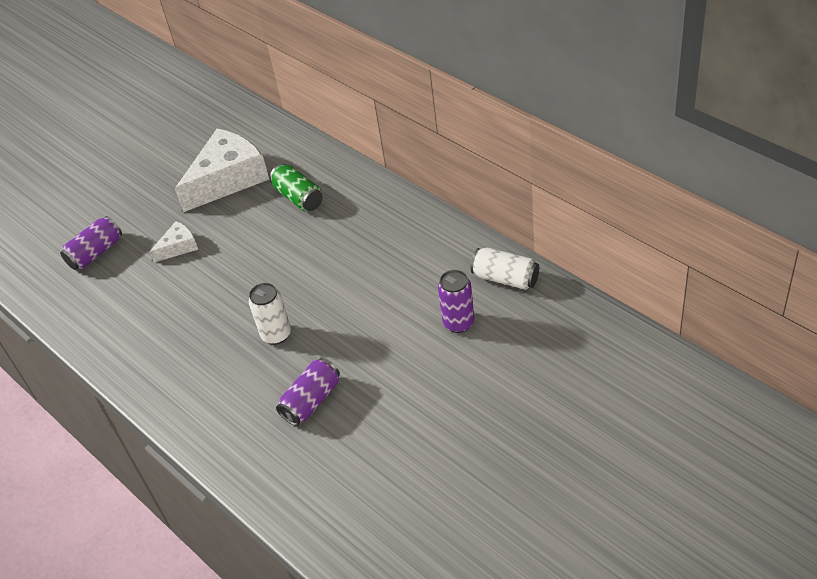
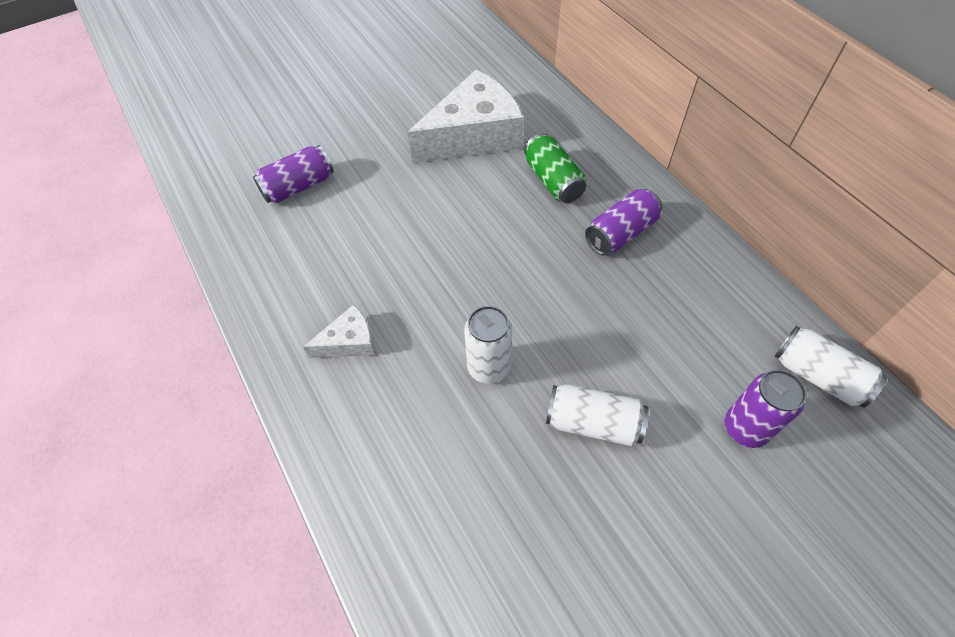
camera: 10 degrees right, 10 degrees up
(178, 247) = (395, 206): white cheese -> white cheese (349, 341)
(311, 401) = (517, 492): purple can -> purple can (620, 233)
(355, 347) = (592, 423): none -> white can

